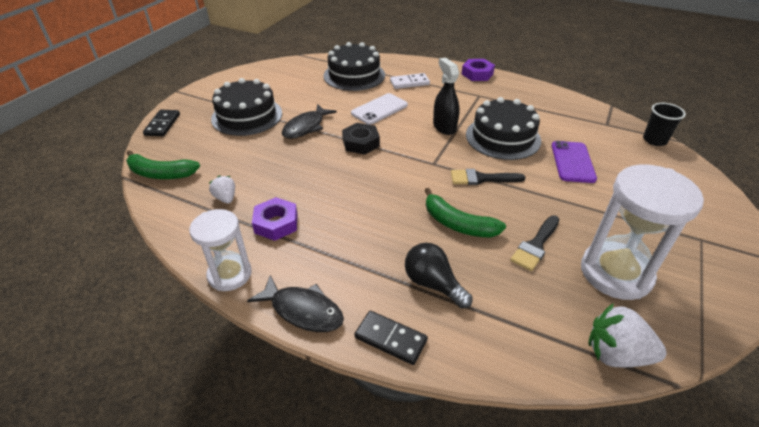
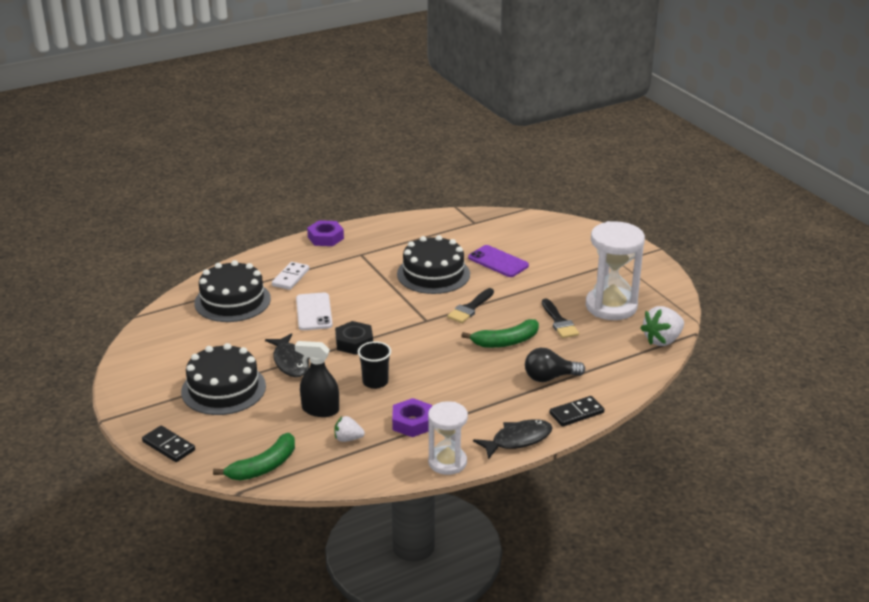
camera: 55 degrees left, 10 degrees down
(444, 127) = (384, 293): black spray bottle -> black spray bottle (320, 410)
(654, 140) = (515, 216): black cup -> black cup (375, 382)

